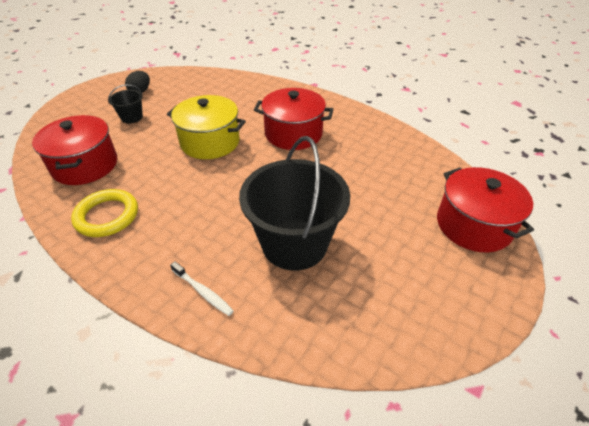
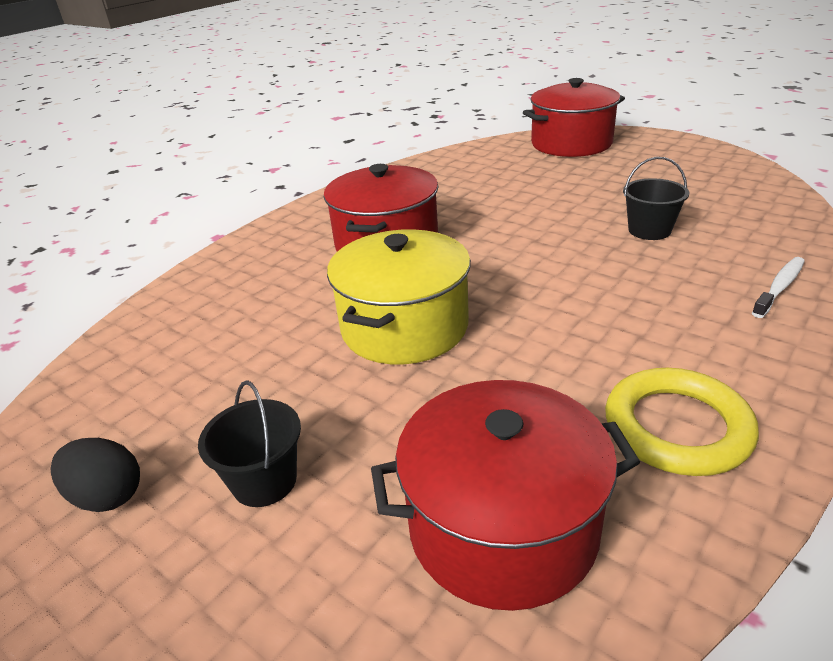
camera: 85 degrees left, 10 degrees down
(294, 244) = (649, 230): black bucket -> black bucket, size x0.45

